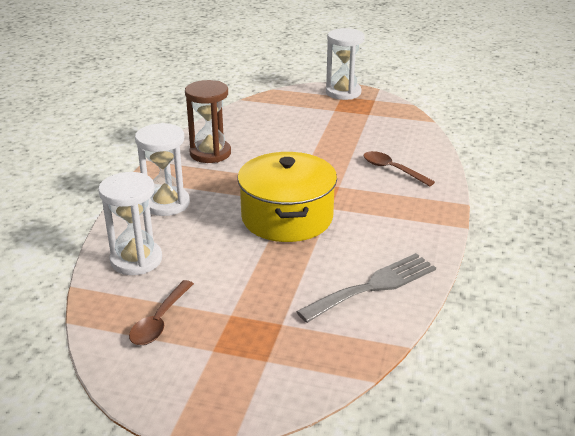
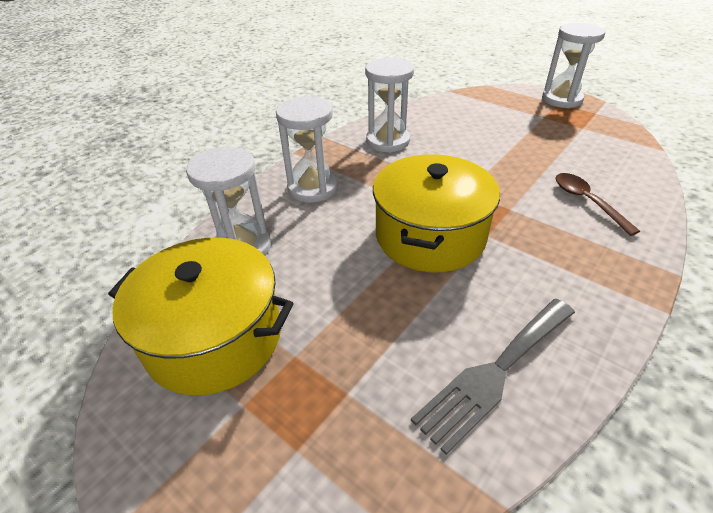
camera: 25 degrees right, 10 degrees up
(160, 320) = (214, 337): brown spoon -> yellow pot
(210, 153) = (388, 141): brown hourglass -> white hourglass
(373, 286) = (495, 372): grey fork -> grey fork turned 150 degrees clockwise

